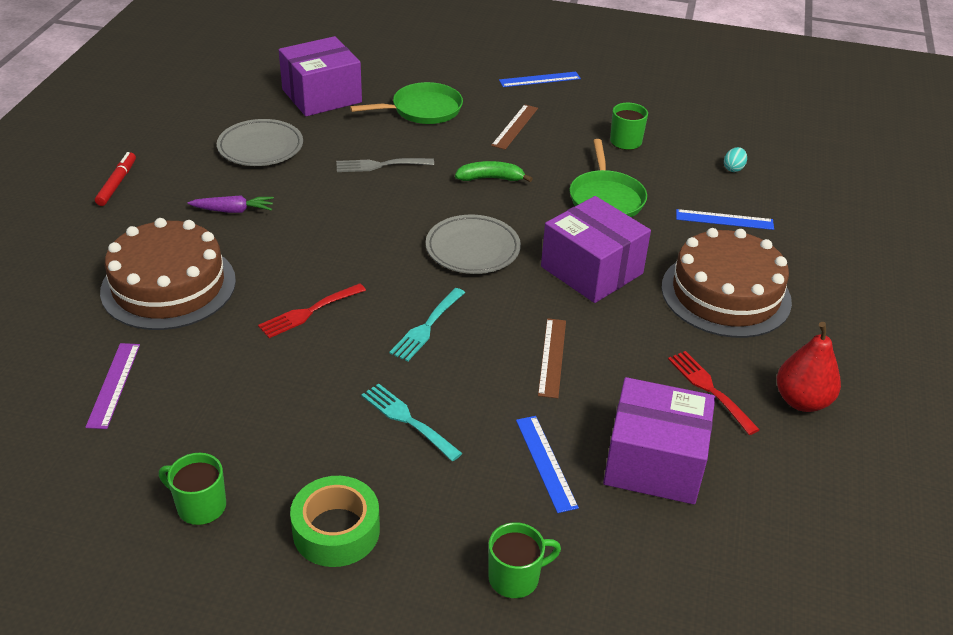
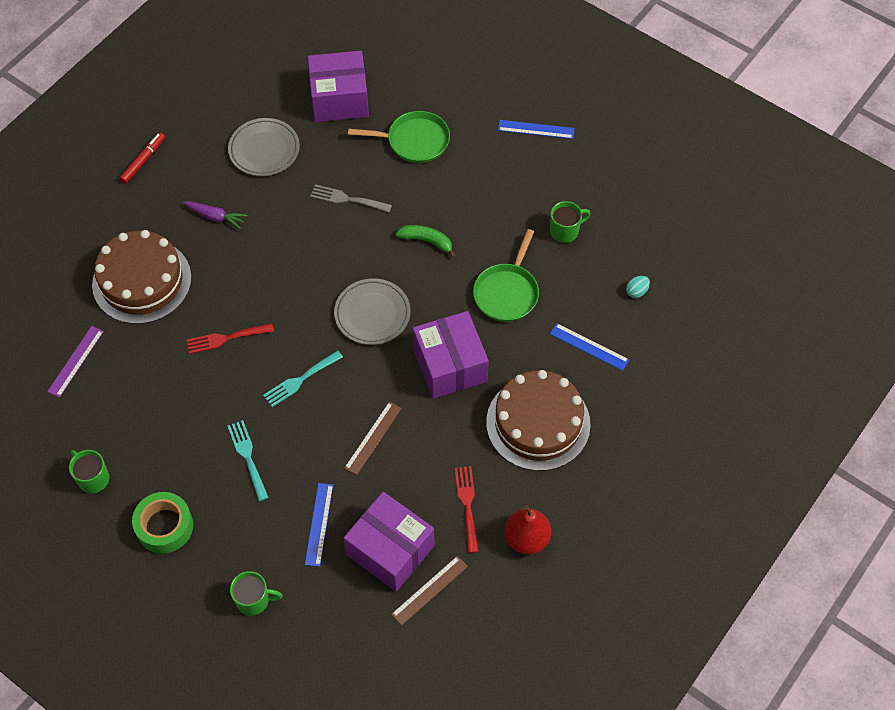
camera: 25 degrees right, 20 degrees up
(515, 126) = (480, 184): brown ruler -> brown ruler (429, 590)

